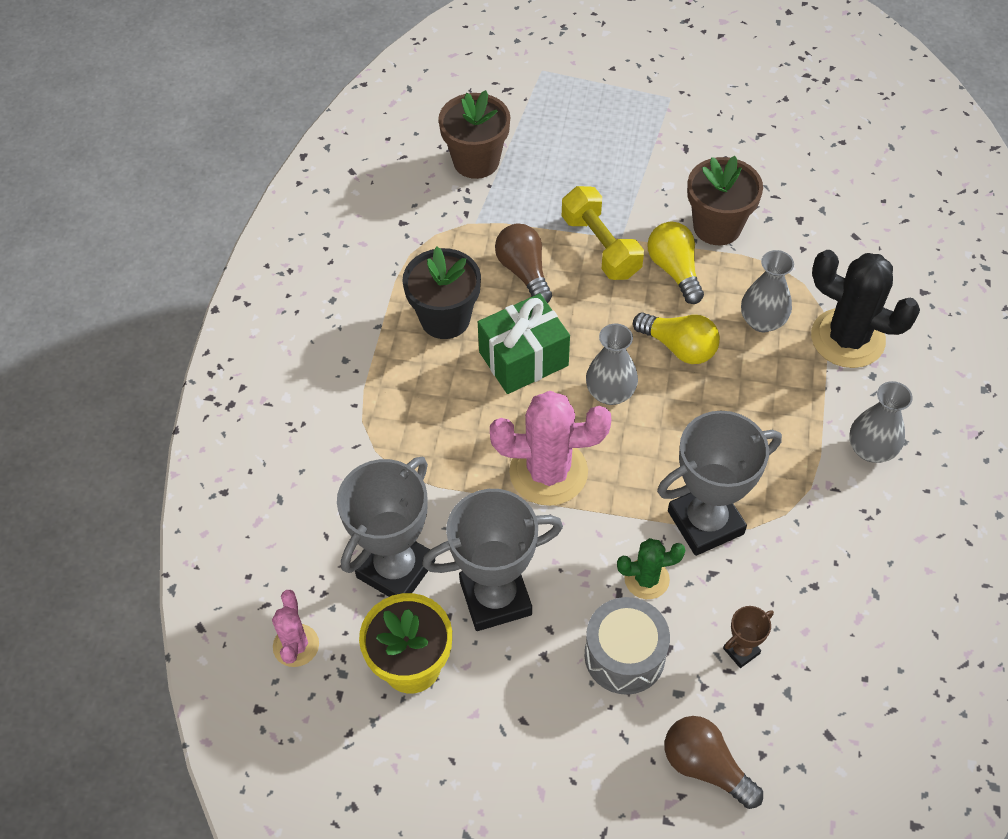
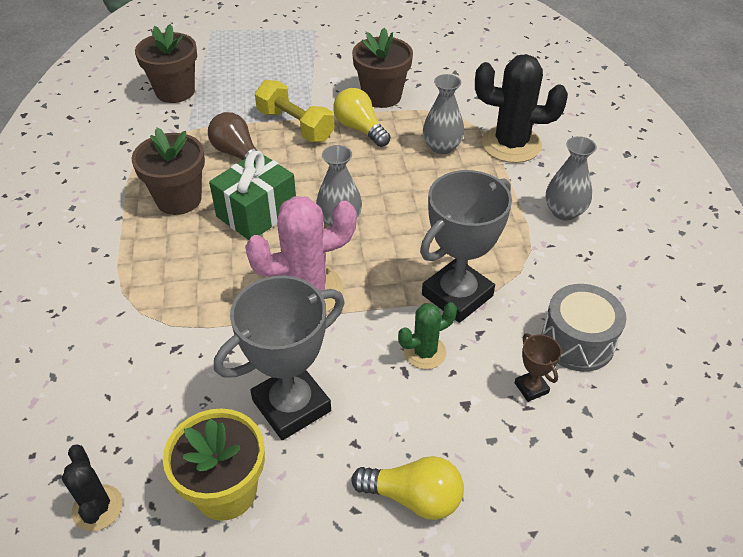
camera: 20 degrees left, 10 degrees down
(296, 645) = (97, 508): pink cactus -> black cactus
(396, 569) = (186, 407): grey trophy -> none
(445, 318) = (179, 199): black flower pot -> brown flower pot
(624, 655) = (430, 422): grey drum -> grey drum (577, 341)
(679, 347) = (383, 177): yellow light bulb -> yellow light bulb (413, 497)
(705, 766) = (544, 498): brown light bulb -> none
(741, 651) = (531, 388): brown trophy -> brown trophy turned 60 degrees counterclockwise

